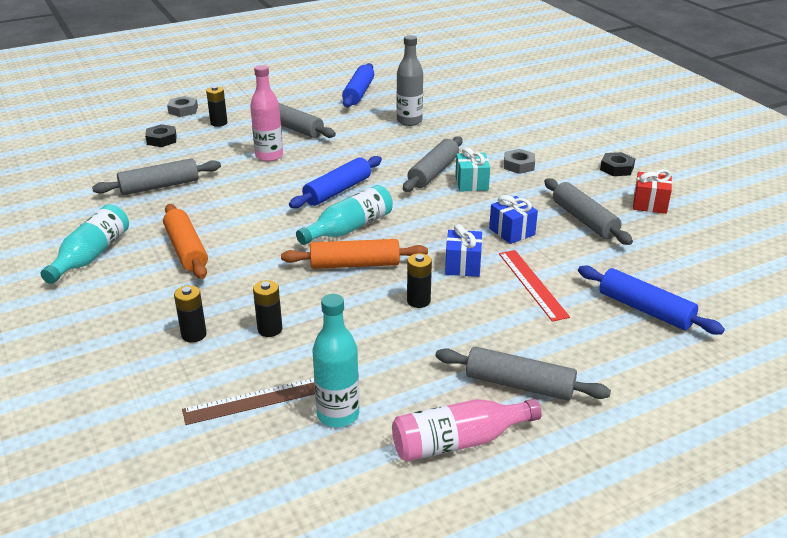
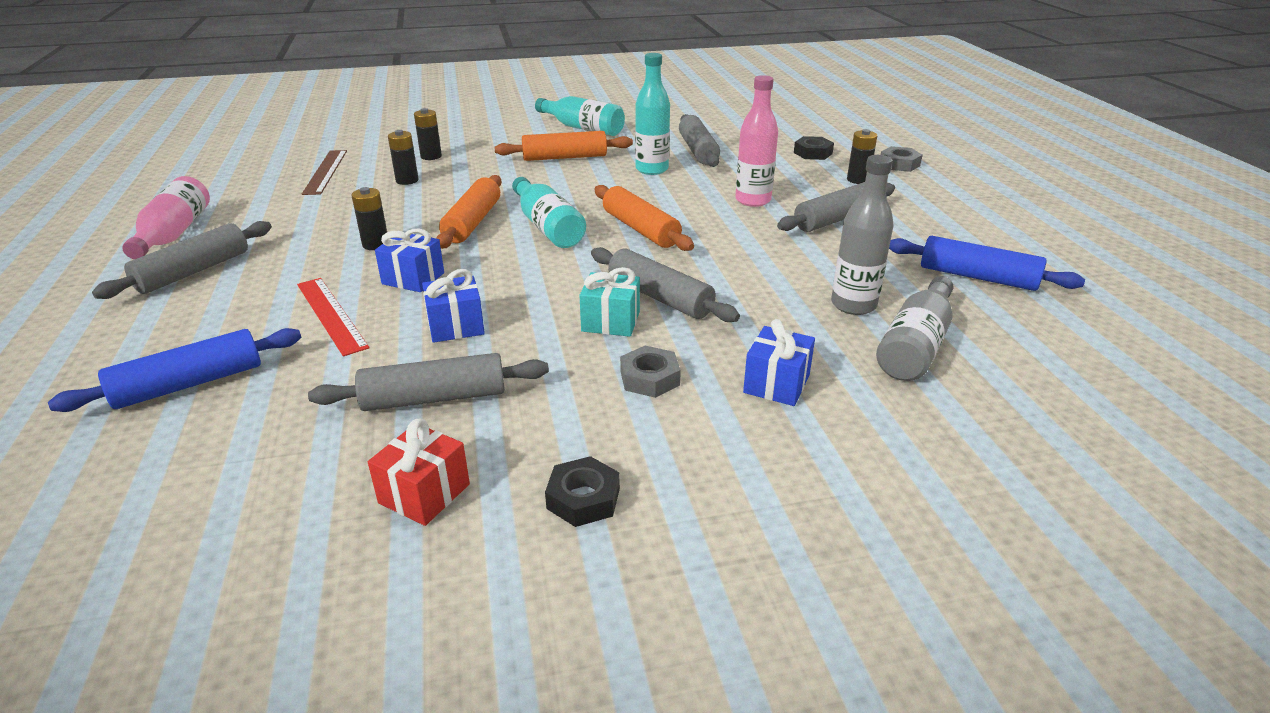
camera: 105 degrees right, 0 degrees up
(337, 191) = (640, 229): blue rolling pin -> orange rolling pin
(338, 414) = (271, 195): turquoise bottle -> turquoise bottle (652, 169)
(442, 107) = (915, 346): none -> grey bottle
(499, 136) = (776, 384): none -> blue gift
(532, 284) = (331, 315): red ruler -> red ruler turned 60 degrees clockwise

